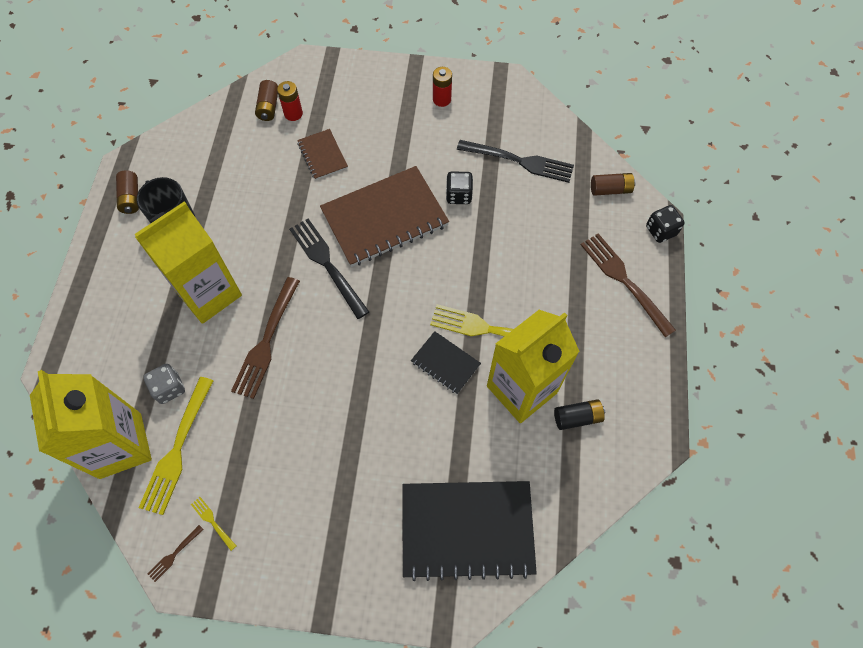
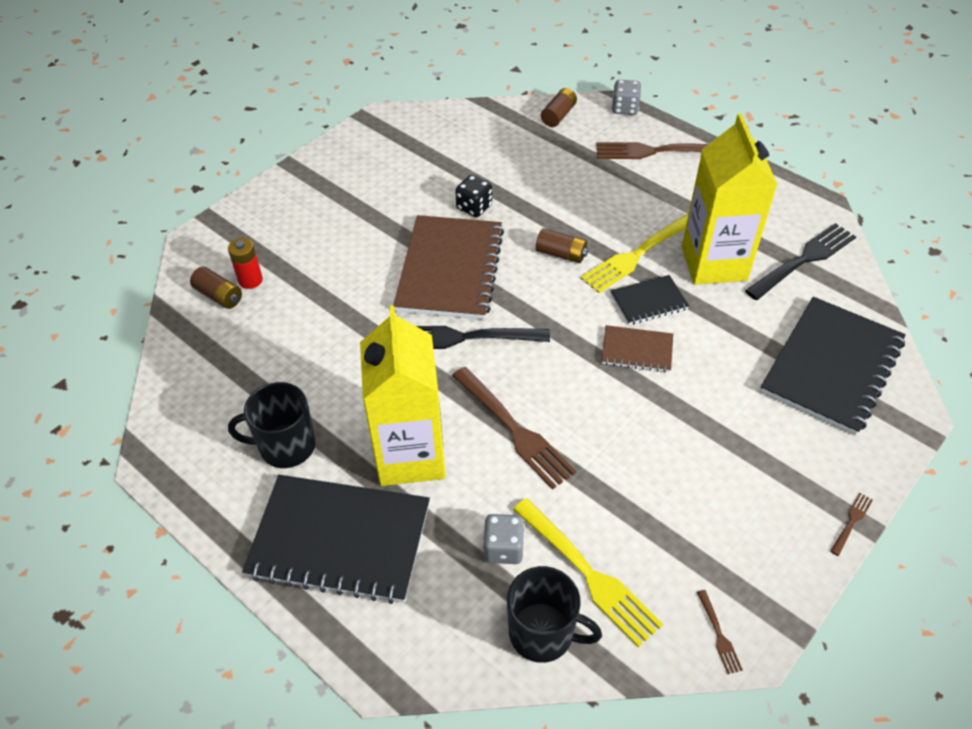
camera: 55 degrees left, 15 degrees down
(120, 445) = (543, 633): yellow carton -> black mug
(125, 294) = (340, 540): none -> black notebook
(131, 198) = (208, 476): brown battery -> brown battery (561, 254)
(212, 522) = (700, 578): yellow fork -> none
(319, 607) = (851, 522): none -> brown fork
(322, 155) = (328, 281): brown notebook -> brown notebook (637, 350)
(442, 99) = (354, 168): red battery -> none
(519, 161) = (476, 152): black fork -> black fork (803, 260)
(577, 417) = (766, 242): black battery -> none
(661, 231) = (625, 108): black dice -> grey dice

